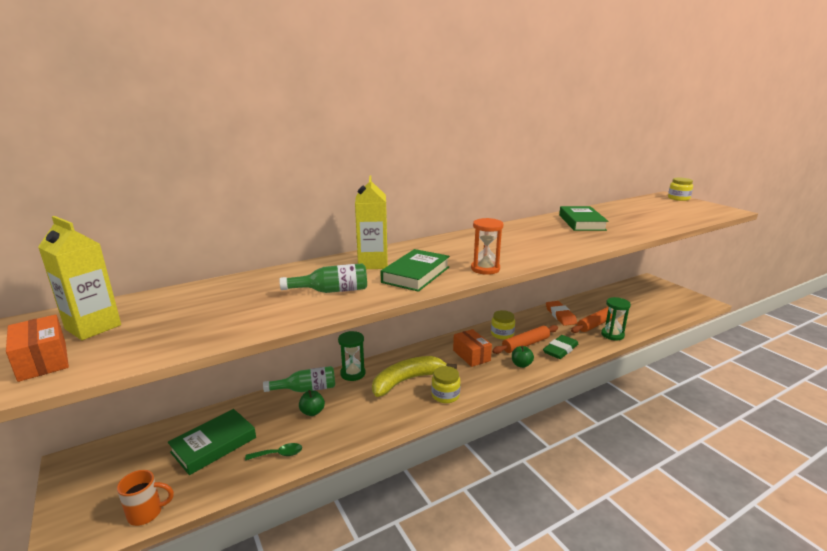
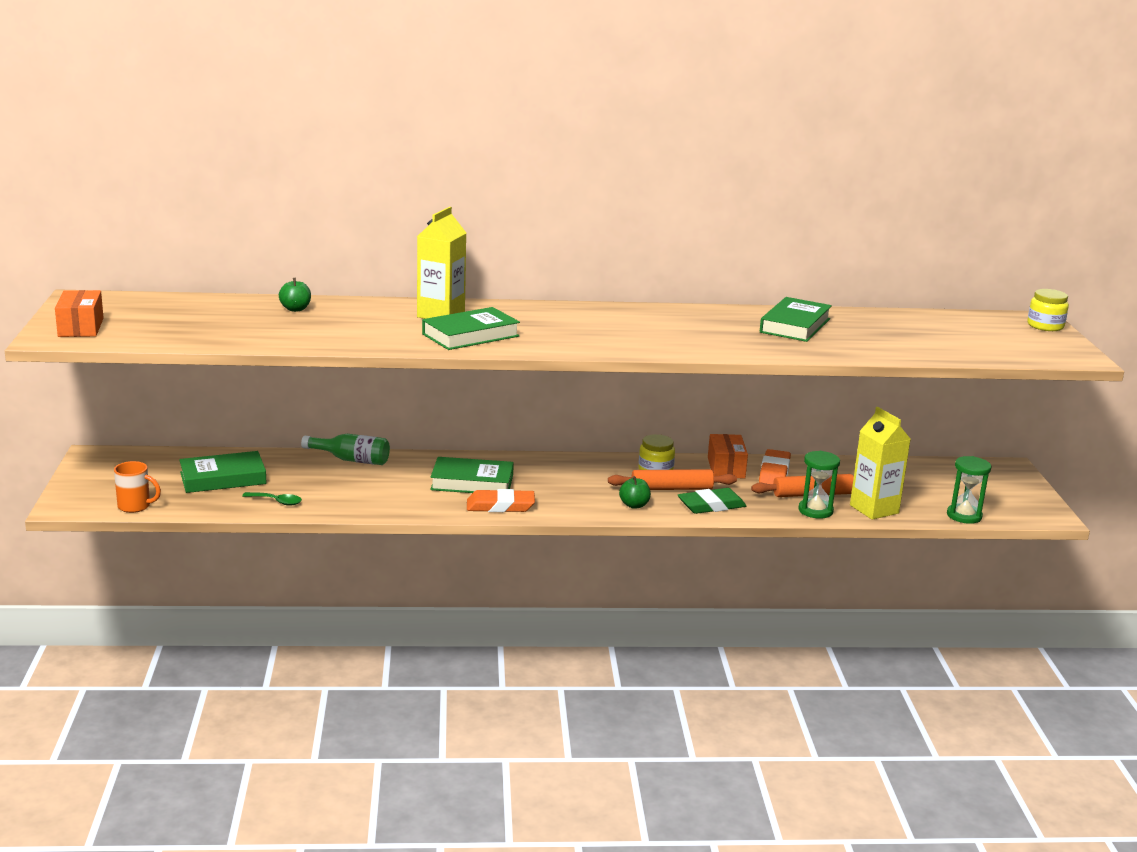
camera: 25 degrees right, 0 degrees up
(93, 327) = (130, 312): yellow carton -> yellow carton (874, 509)
(312, 412) = (339, 480): green apple -> green apple (295, 309)
(331, 291) = (362, 330): green bottle -> none
(353, 373) = (417, 460): green hourglass -> green hourglass (964, 516)
(407, 381) = (472, 482): yellow banana -> green book
(445, 395) = (500, 506): yellow jar -> orange eraser
(471, 355) = (582, 480): orange box -> orange box (726, 468)
(485, 269) = (557, 347): orange hourglass -> none

